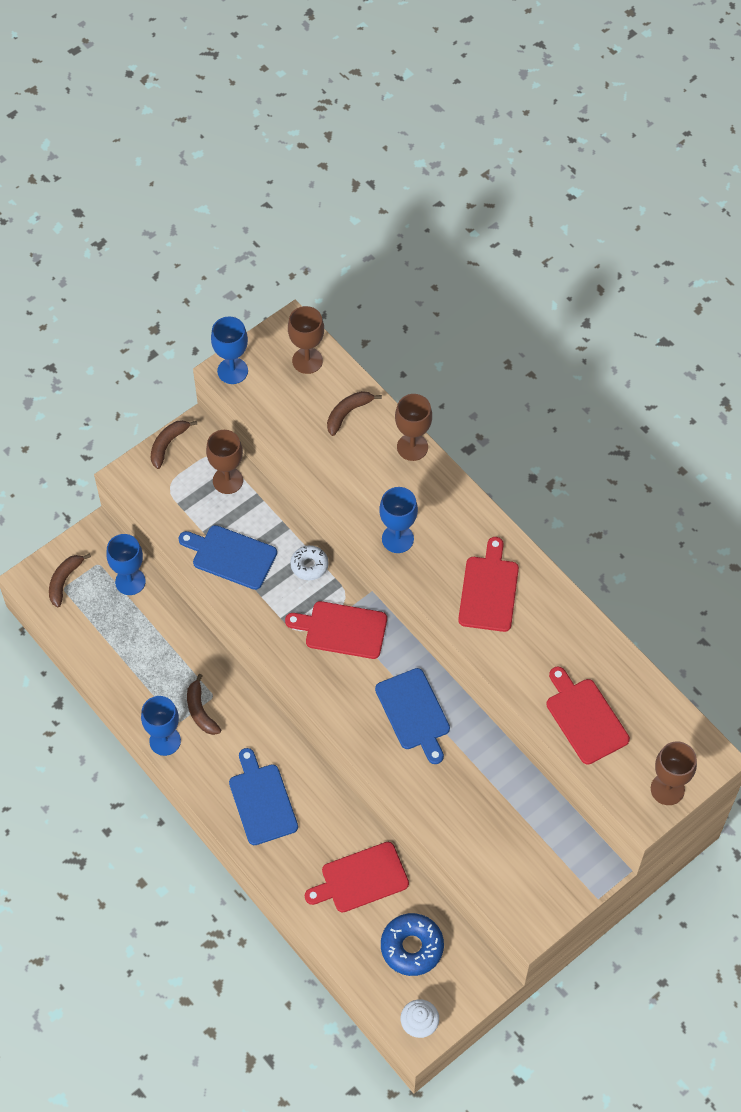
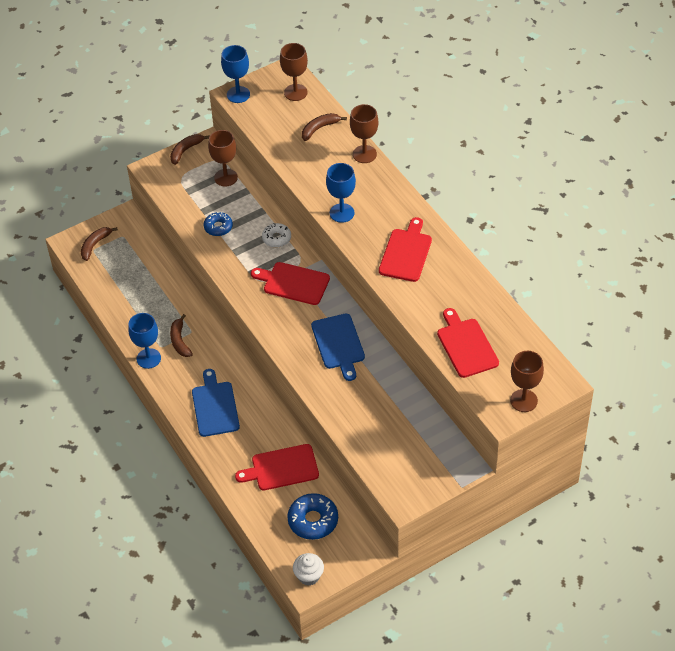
camera: 10 degrees right, 10 degrees down
(130, 581) = (144, 250): blue goblet -> none
(231, 556) = (218, 227): blue cutting board -> blue donut

